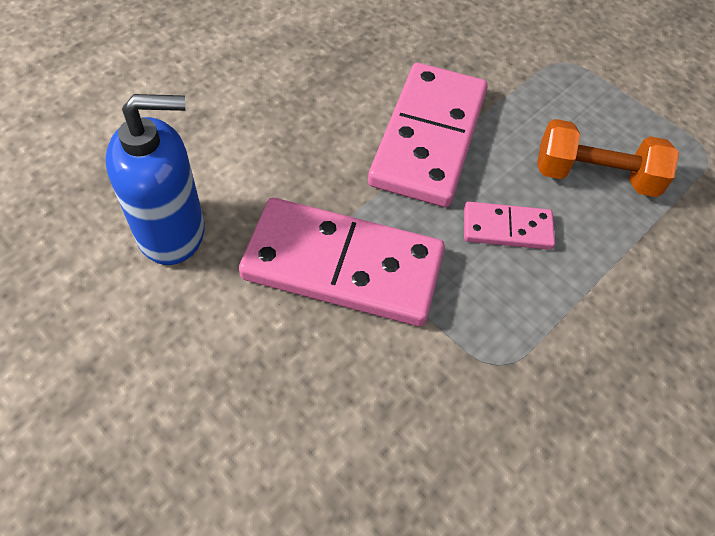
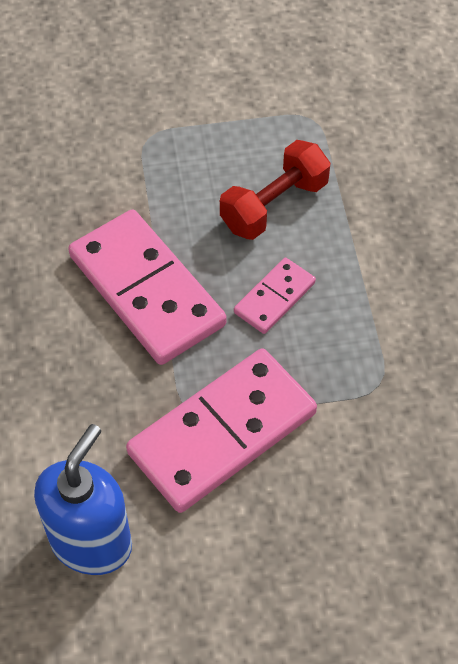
camera: 50 degrees left, 0 degrees up
(595, 176) = (274, 205): orange dumbbell -> red dumbbell

